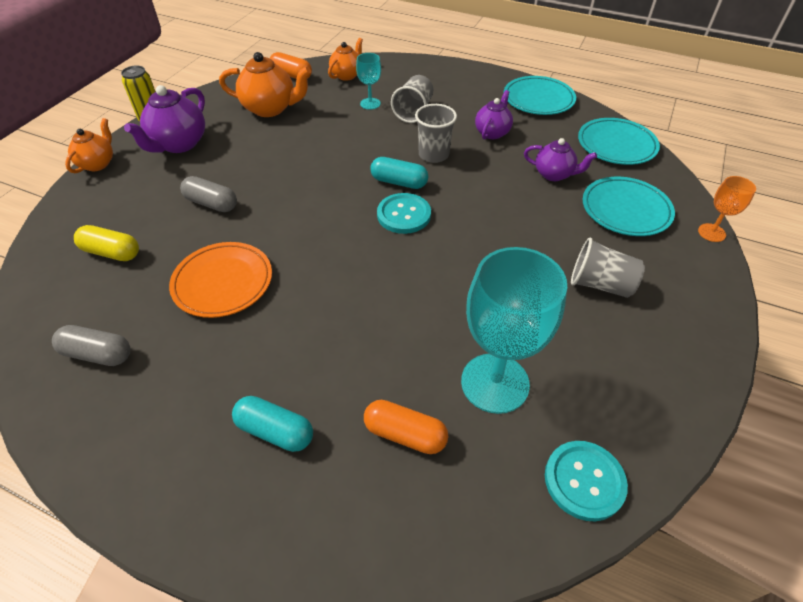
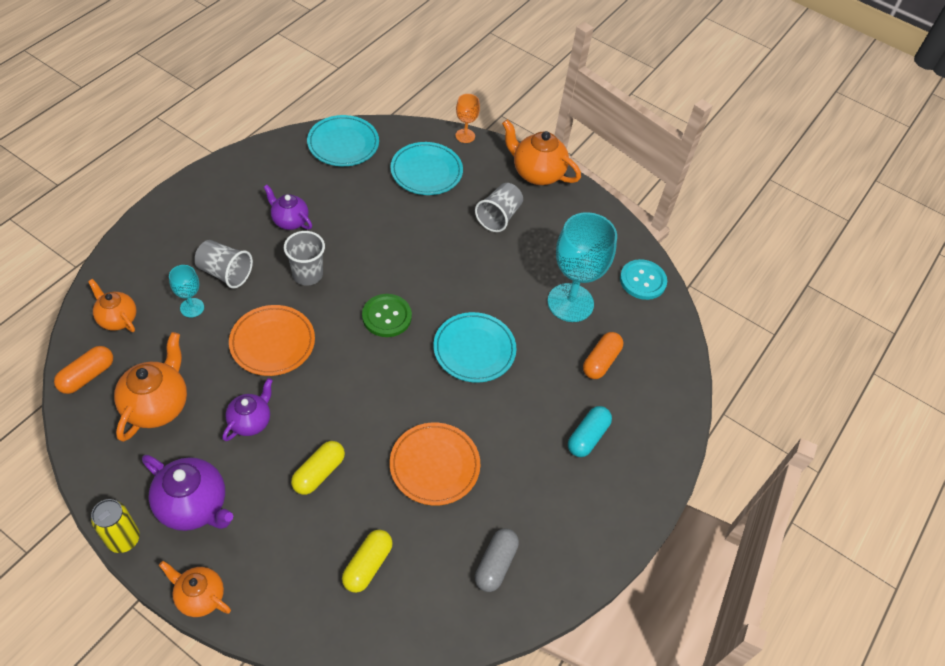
camera: 85 degrees left, 5 degrees up
(211, 203) = (319, 473): grey capsule -> yellow capsule
(347, 150) = (272, 343): none -> orange plate
(399, 182) = (339, 310): turquoise capsule -> none
(404, 215) = (386, 316): turquoise button -> green button
(538, 99) = (248, 169): turquoise plate -> turquoise plate (474, 350)
(554, 174) = (368, 198): purple teapot -> purple teapot (250, 421)
(706, 313) = (537, 173): none -> orange teapot

